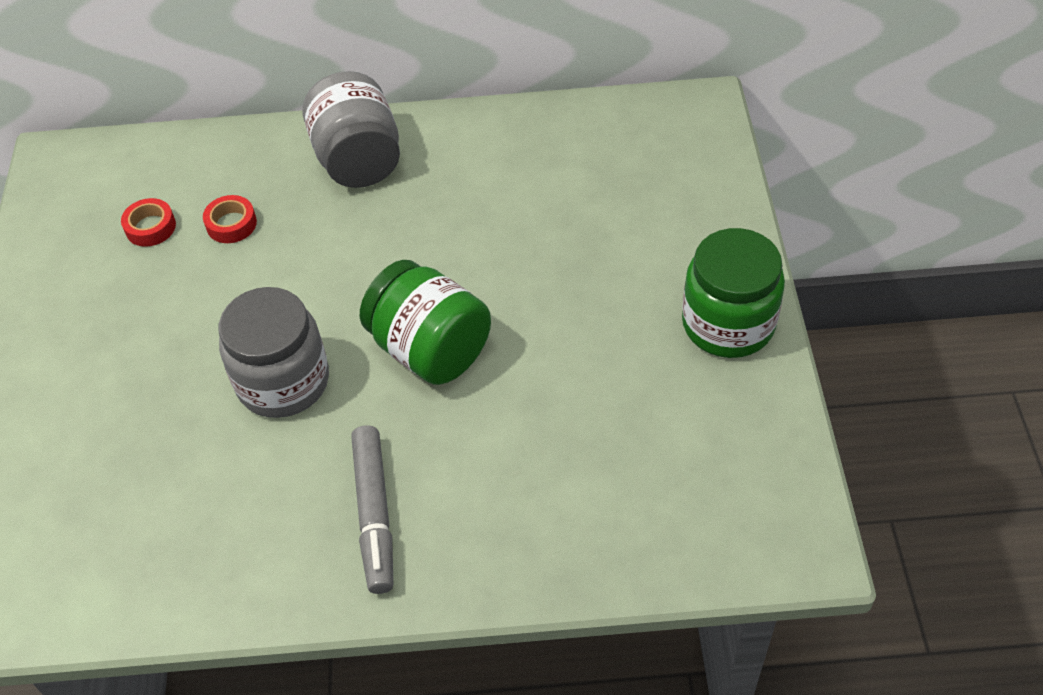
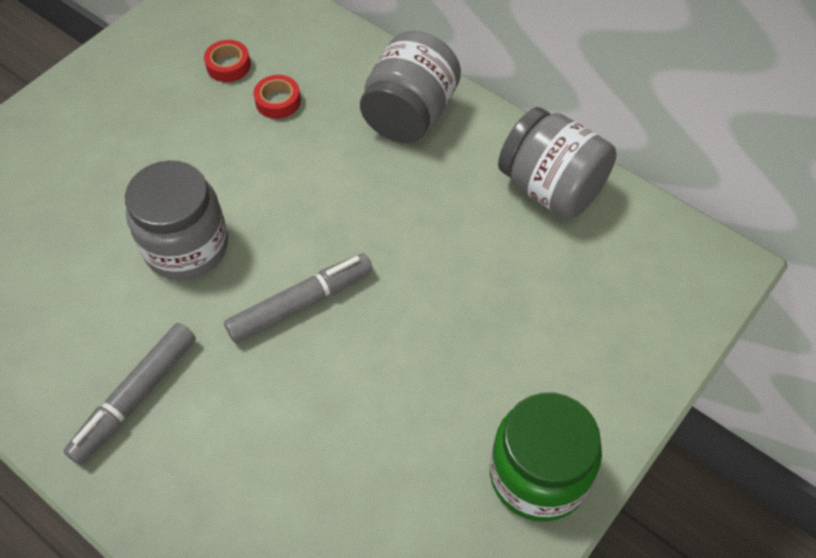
camera: 40 degrees right, 5 degrees up
(430, 349) = (301, 303): green jar -> grey marker
(528, 137) = (551, 188): none -> grey jar

